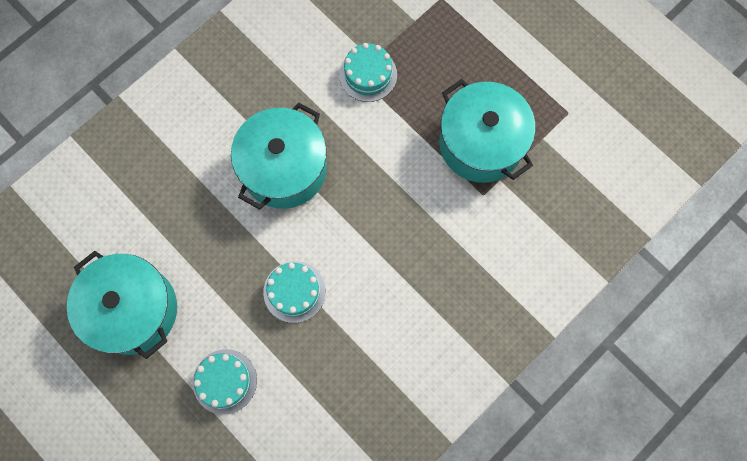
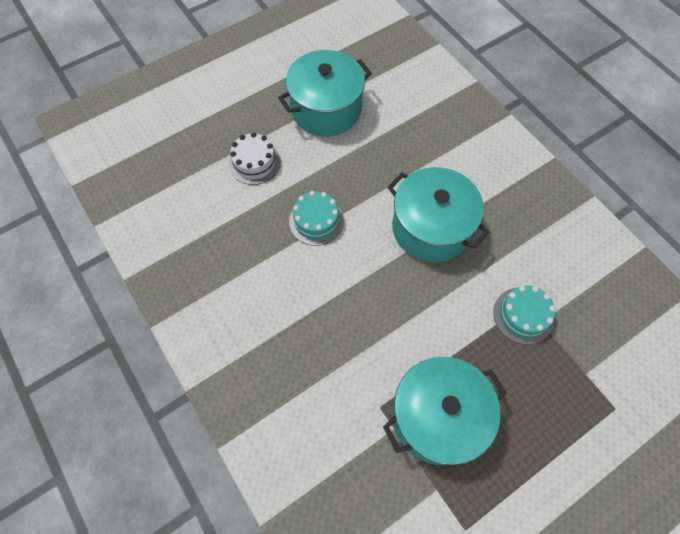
camera: 100 degrees right, 10 degrees down
(225, 381) = (254, 162): turquoise cake -> white cake

